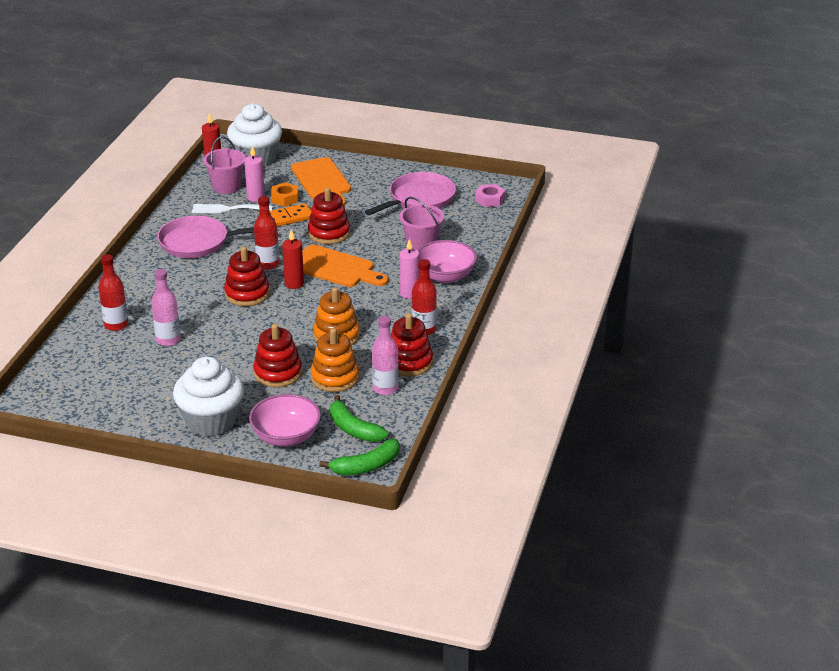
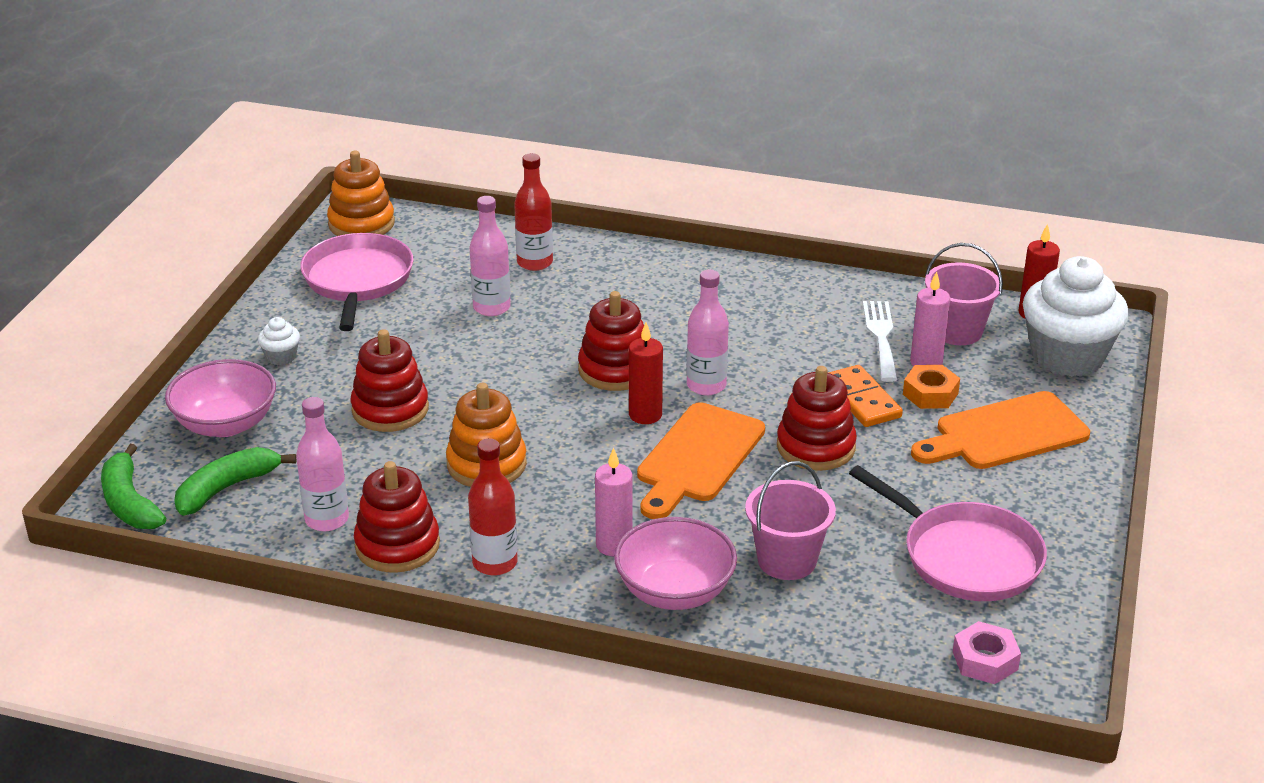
camera: 90 degrees right, 0 degrees up
(198, 242) = (769, 315): pink pan -> pink pan (357, 281)
(211, 421) = (281, 357): white cupcake -> white cupcake, size x0.41
(268, 264) = (706, 385): red bottle -> pink bottle
(335, 378) = (367, 466): orange stacking toy -> orange stacking toy (361, 224)

